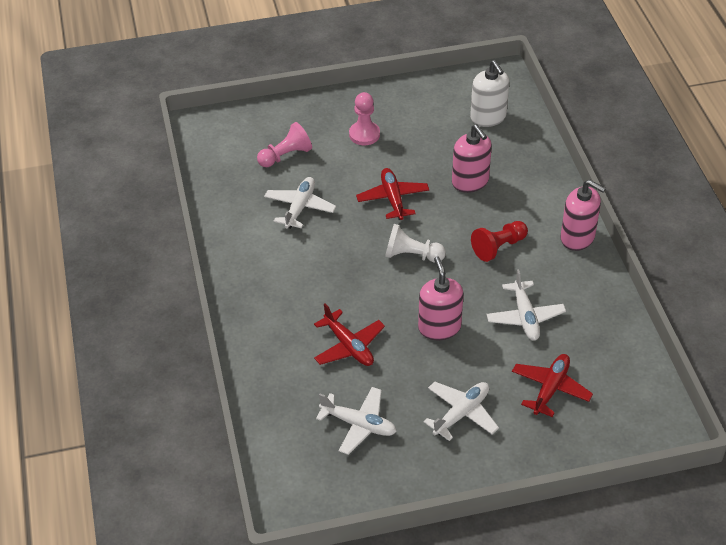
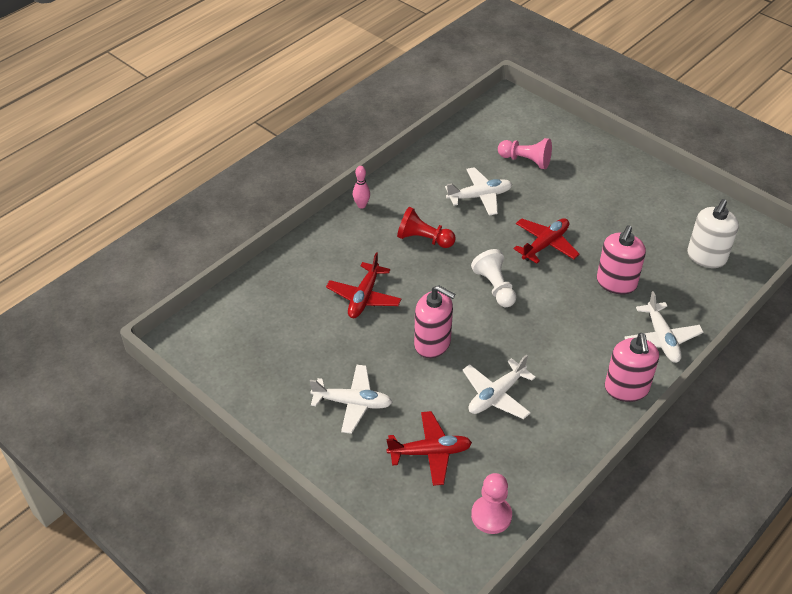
camera: 55 degrees right, 0 degrees up
(234, 291) = (361, 205): none -> pink bowling pin
(359, 424) = (290, 343): white plane -> white plane (661, 339)
(364, 134) = (598, 192): pink pawn -> pink pawn (491, 515)
(439, 327) = (432, 343): pink soap dispenser -> pink soap dispenser turned 75 degrees clockwise
(498, 247) = (559, 338): red pawn -> red pawn (424, 239)

